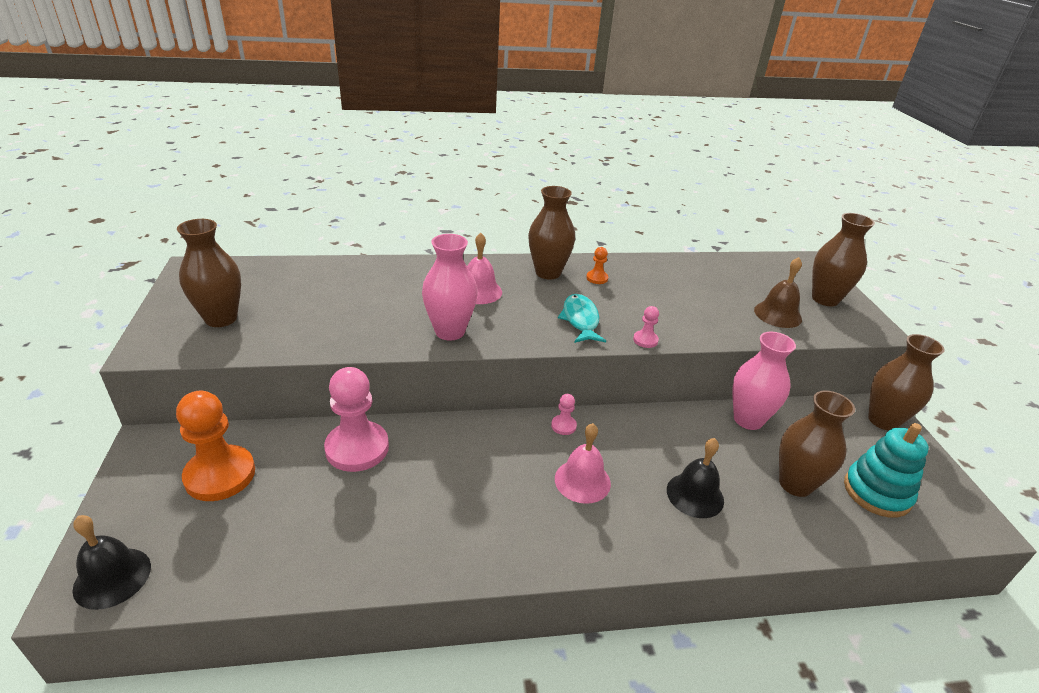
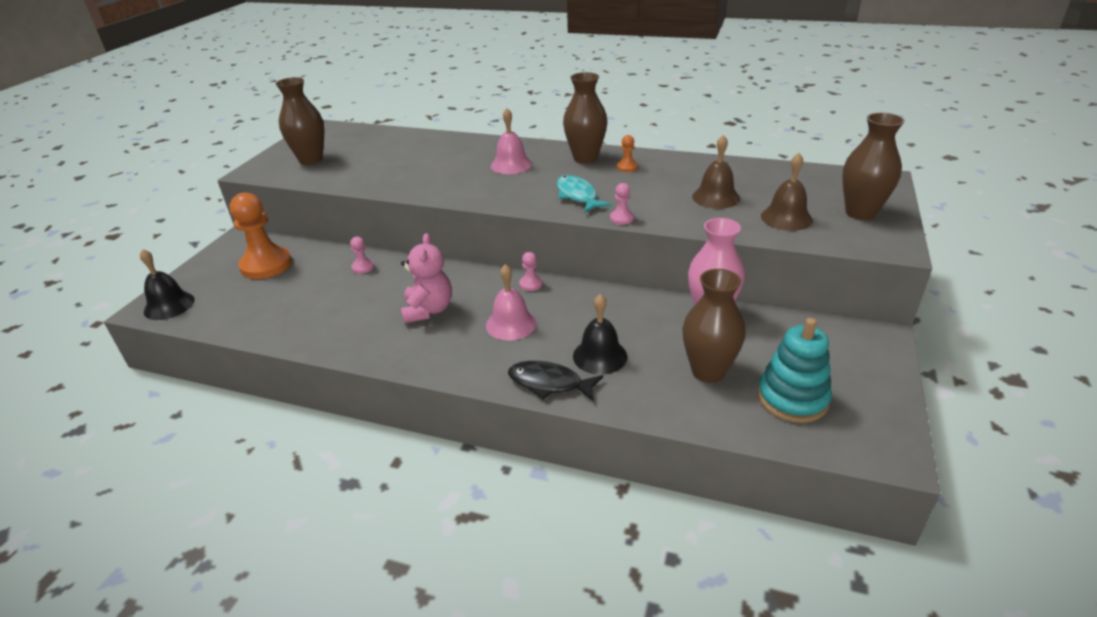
camera: 30 degrees right, 0 degrees up
(357, 448) = (363, 267): pink pawn -> pink pawn, size x0.44
(450, 331) = (460, 189): pink vase -> none
(481, 487) = (428, 310): none -> pink teddy bear
(580, 320) = (577, 196): turquoise fish -> turquoise fish turned 45 degrees counterclockwise
(676, 543) = (549, 383): none -> black fish
(703, 301) = (715, 197): none -> brown bell
(883, 420) = (868, 345): brown vase -> none

